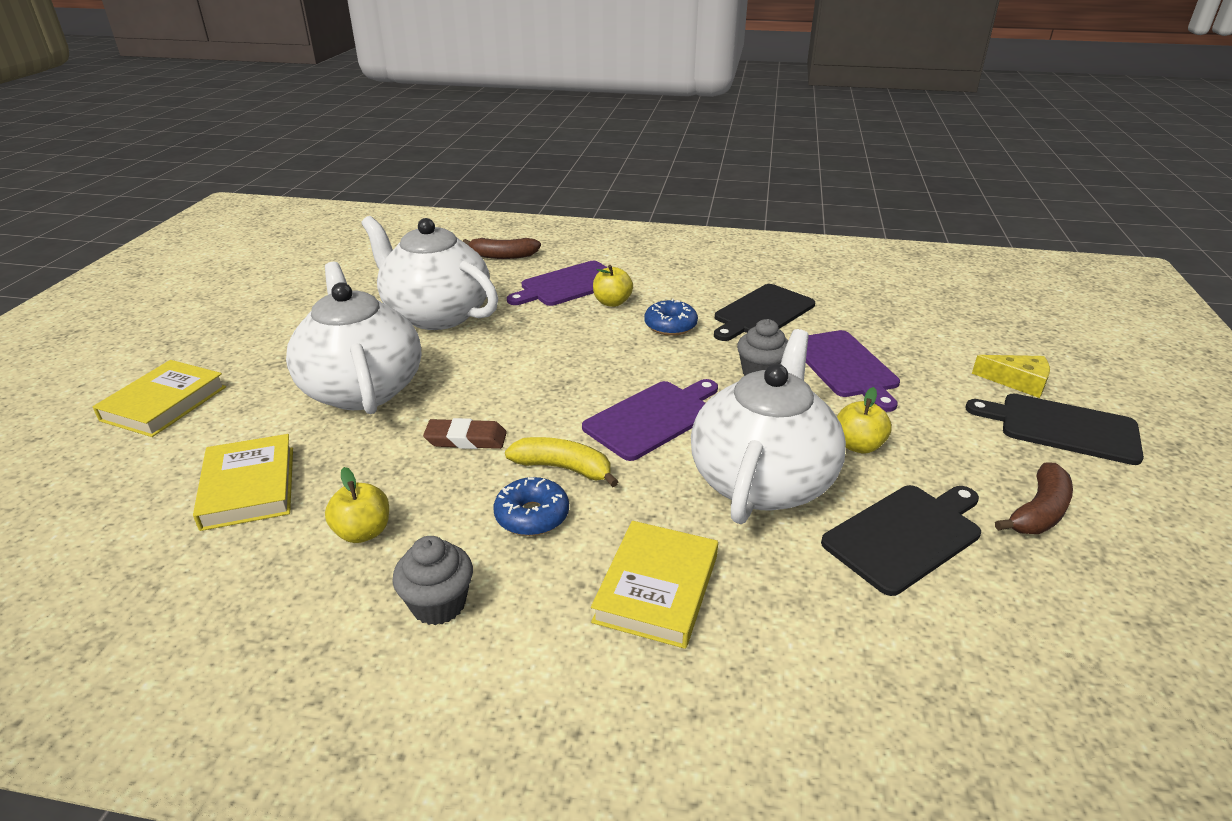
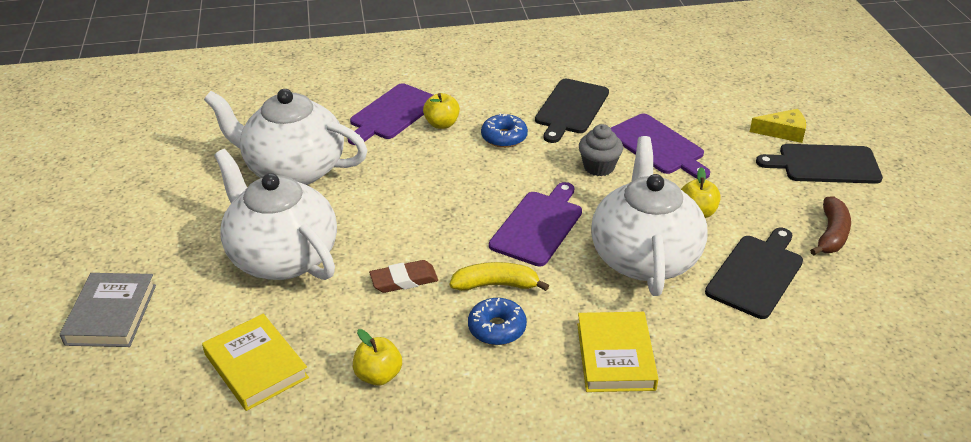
camera: 20 degrees left, 5 degrees up
(164, 403) = (111, 314): yellow book -> grey book
(438, 604) = (473, 410): grey cupcake -> none
(503, 256) = (311, 94): brown banana -> none

